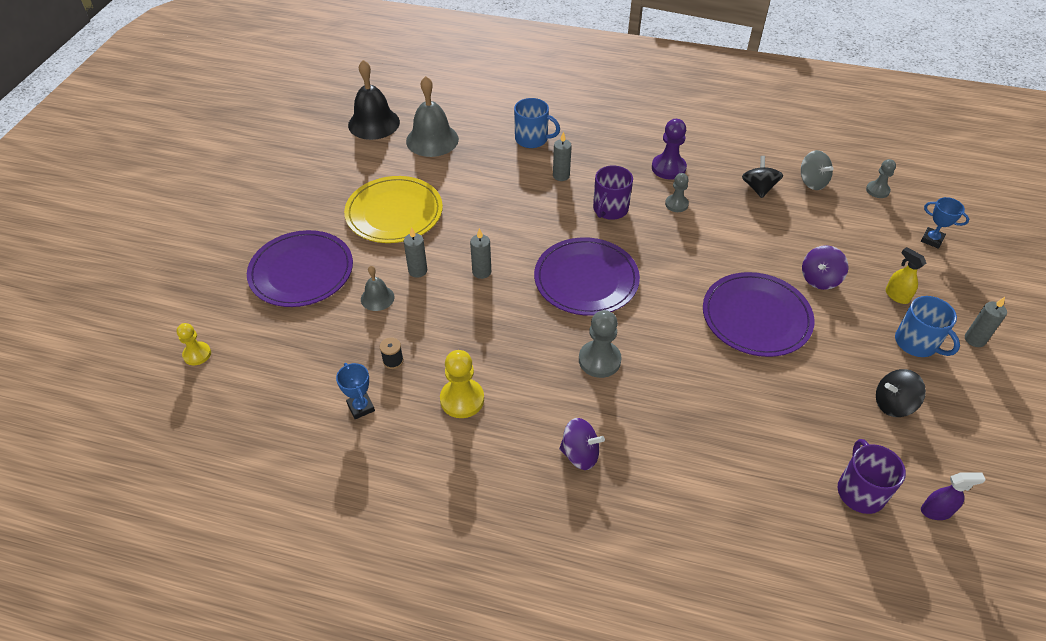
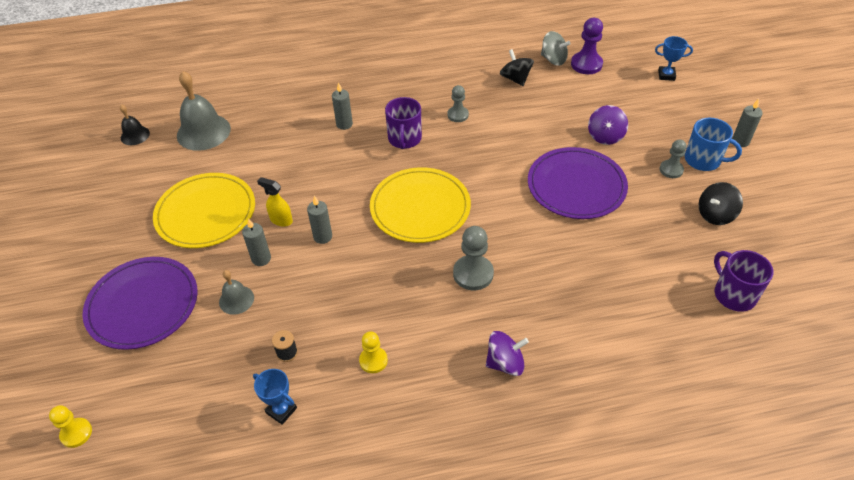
camera: 25 degrees left, 0 degrees up
(374, 123) = (135, 135): black bell -> black bell, size x0.53
(462, 399) = (373, 360): yellow pawn -> yellow pawn, size x0.64
(532, 139) = (299, 100): blue mug -> none
(586, 279) = (420, 208): purple plate -> yellow plate
(668, 168) = (433, 86): purple pawn -> purple pawn (586, 64)
(877, 190) = (605, 50): grey pawn -> grey pawn (671, 170)
(896, 296) = (668, 128): yellow spray bottle -> yellow spray bottle (281, 220)
(936, 511) = (793, 285): purple spray bottle -> none

